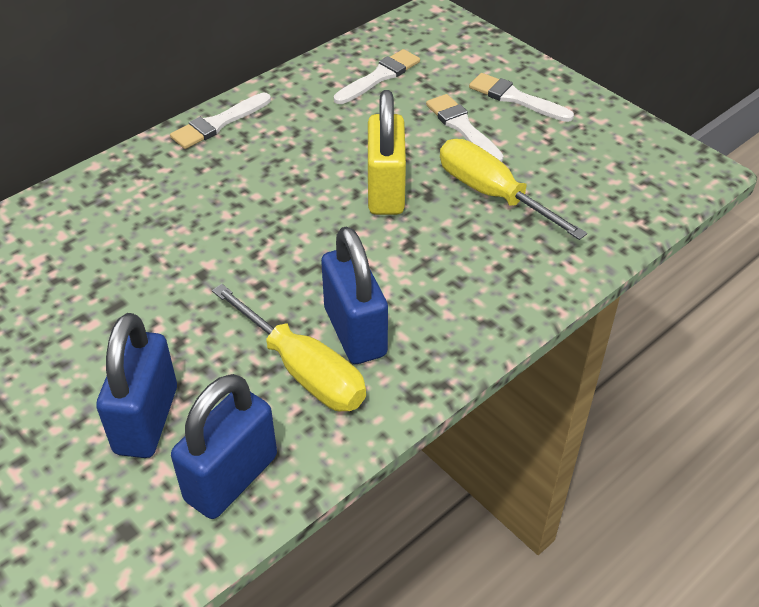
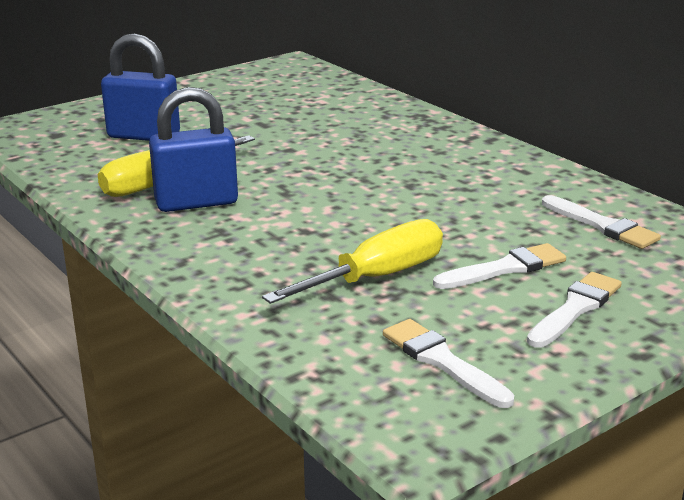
camera: 95 degrees right, 20 degrees down
(219, 123) = (499, 151): white brush -> white brush (443, 362)
(231, 478) = (75, 160): blue padlock -> none
(386, 191) = (387, 221): yellow padlock -> none

